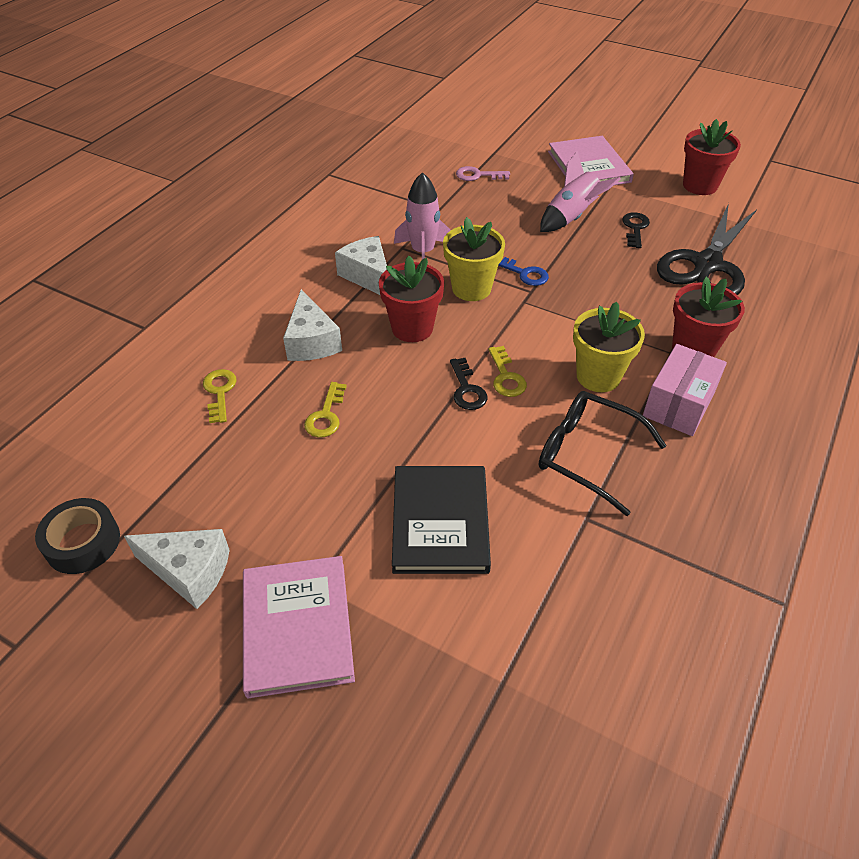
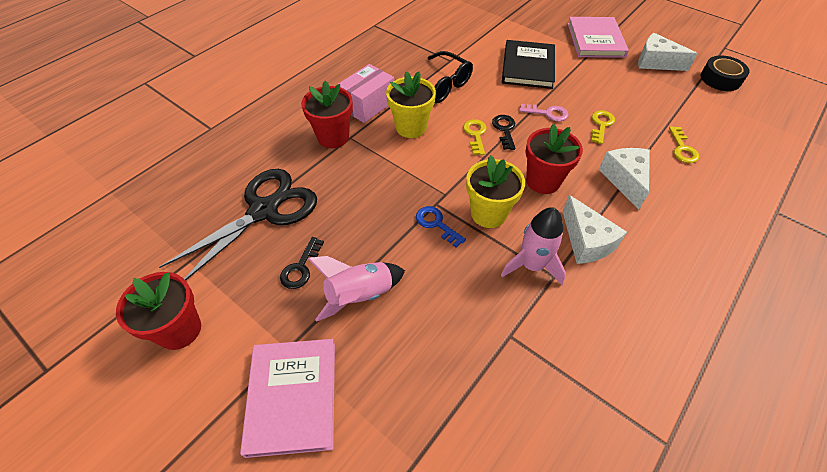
camera: 170 degrees left, 5 degrees up
(478, 175) = (450, 402): pink key -> pink key (547, 113)

